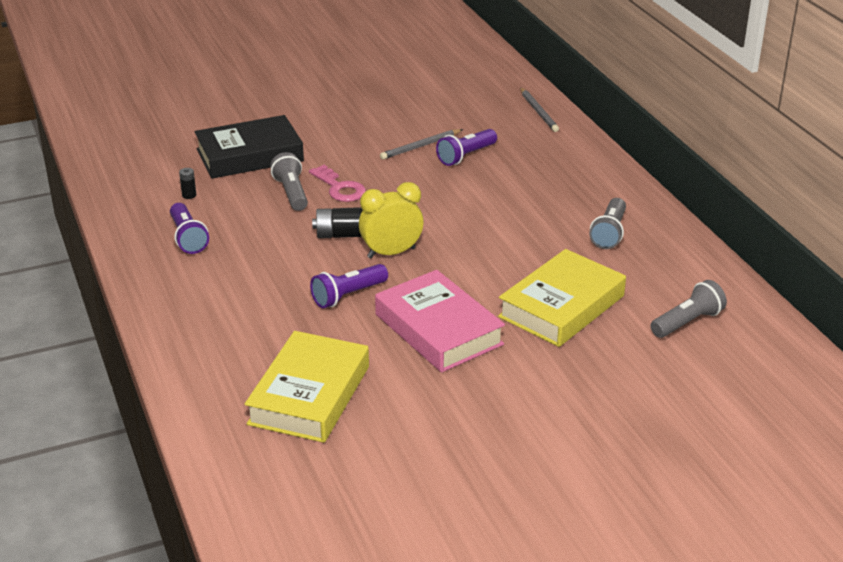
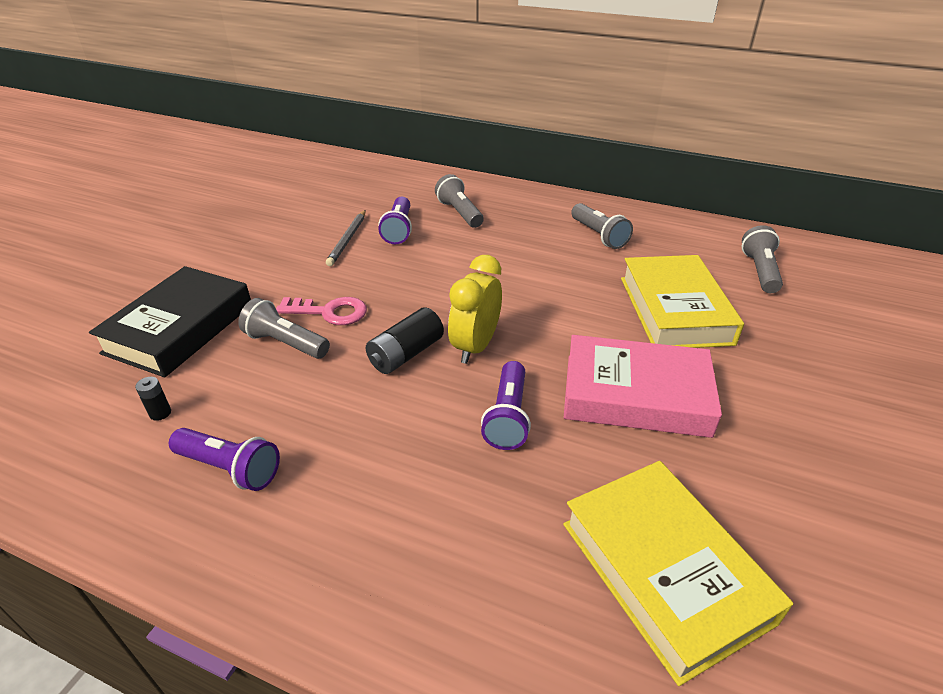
camera: 45 degrees left, 5 degrees up
(532, 164) = (460, 213): none -> grey flashlight
(538, 112) = (399, 174): grey pencil -> none

